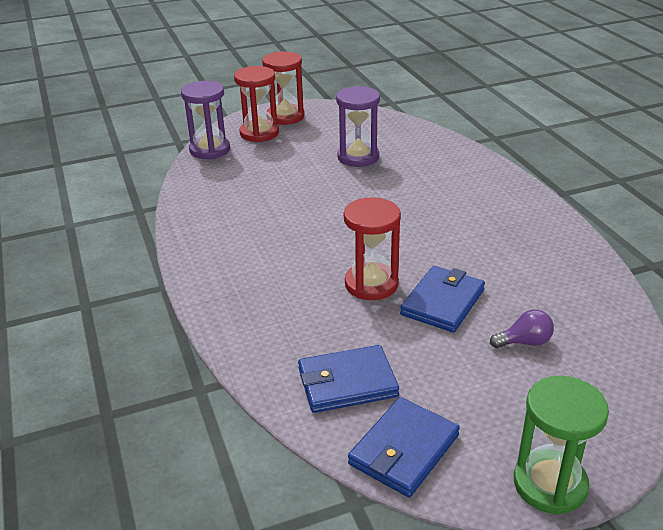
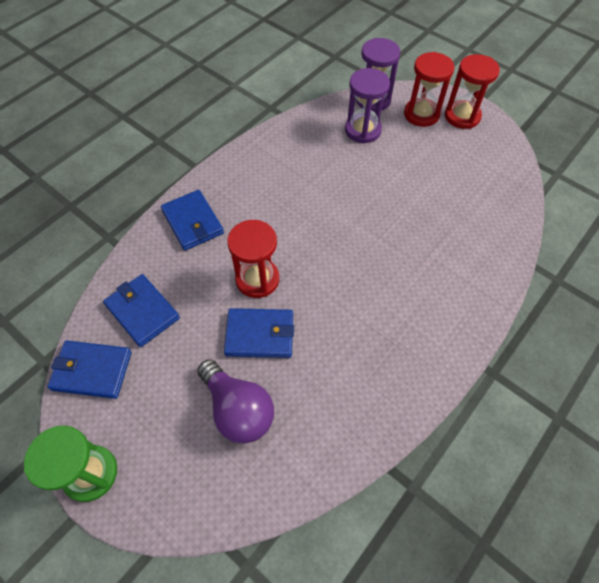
camera: 60 degrees right, 25 degrees up
(250, 308) = (192, 222): none -> blue wallet
(358, 157) = (433, 193): purple hourglass -> purple hourglass (362, 130)
(524, 342) = (238, 409): purple light bulb -> purple light bulb, size x1.89

